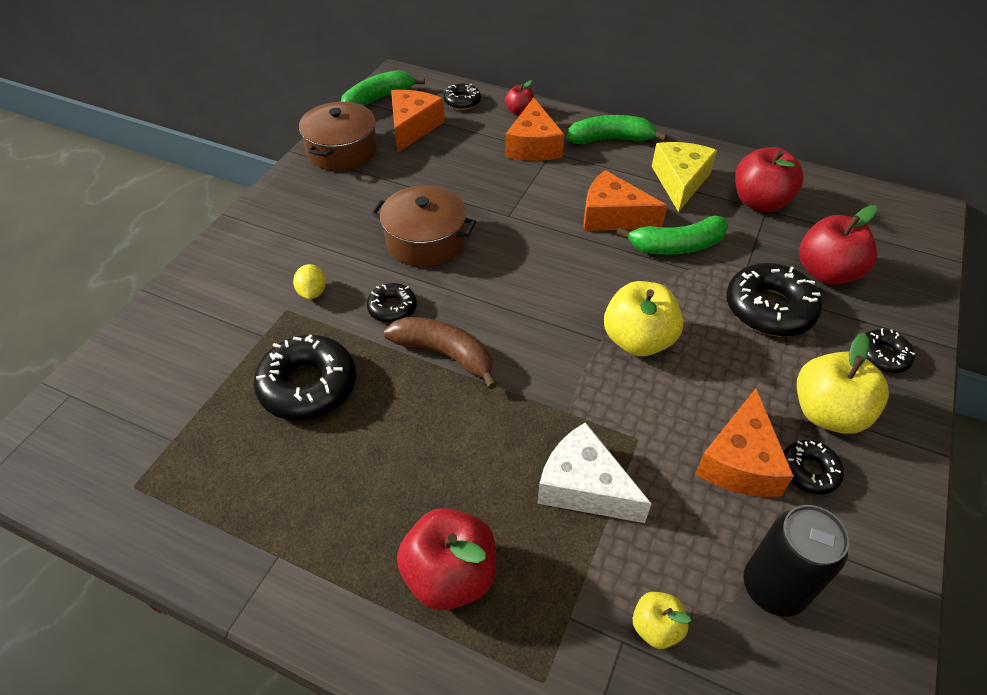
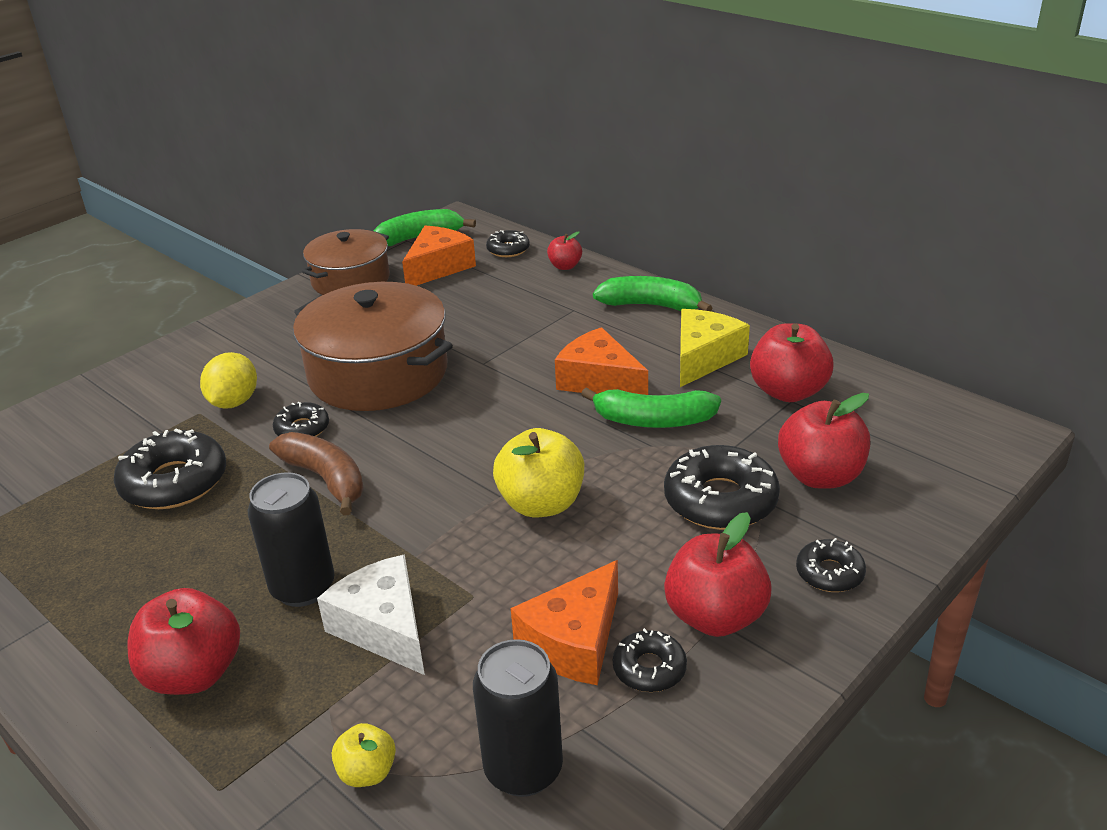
camera: 20 degrees right, 15 degrees down
(312, 292) = (234, 402): yellow lemon -> yellow lemon, size x1.53
(425, 240) = (378, 373): brown pot -> brown pot, size x1.55
(492, 466) = (303, 588): none -> black can
(533, 145) = (557, 300): orange cheese -> none
(827, 413) = (715, 617): yellow apple -> red apple

